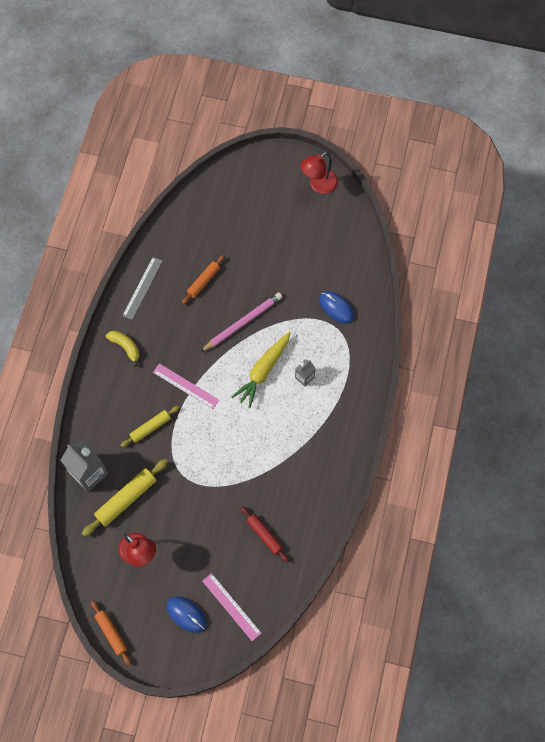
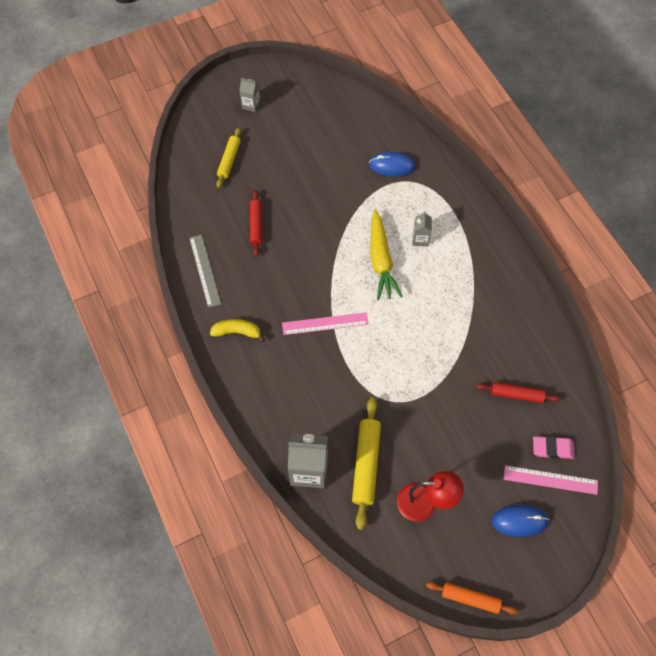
camera: 40 degrees left, 5 degrees down
(150, 428) = (327, 384): yellow rolling pin -> yellow rolling pin (229, 160)
(203, 281) = (256, 225): orange rolling pin -> red rolling pin
(242, 323) = (324, 234): pink pencil -> none
(253, 589) = (552, 448): none -> pink eraser
(280, 187) = (251, 105): none -> grey carton
(318, 185) = (282, 82): red lamp -> none

